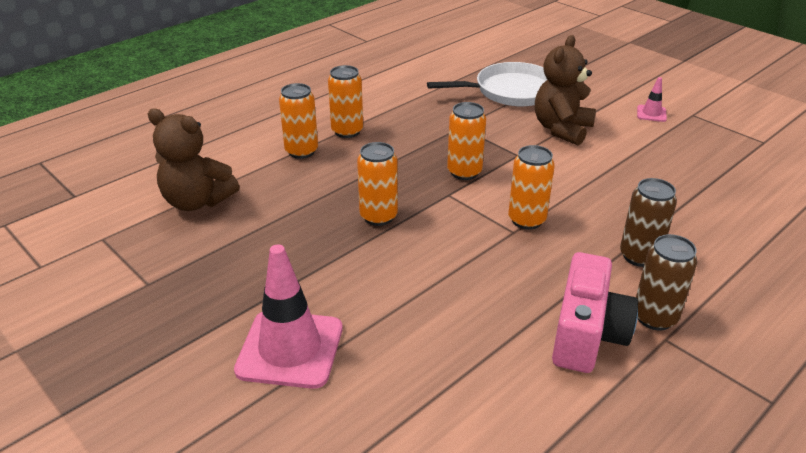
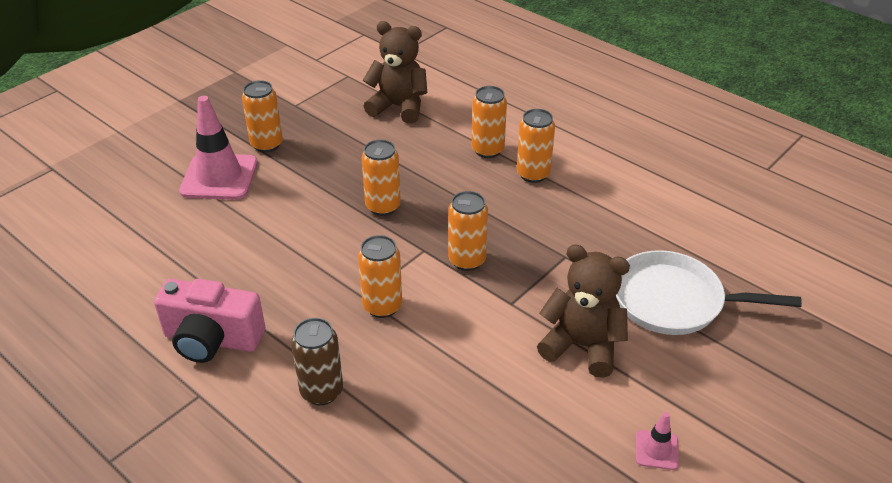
camera: 85 degrees right, 5 degrees up
(197, 201) = (398, 107): brown teddy bear -> brown teddy bear turned 90 degrees clockwise
(230, 307) = (267, 144): none -> orange can
(511, 91) = (673, 301): white pan -> white pan turned 120 degrees clockwise
(654, 317) = (228, 391): brown can -> none

